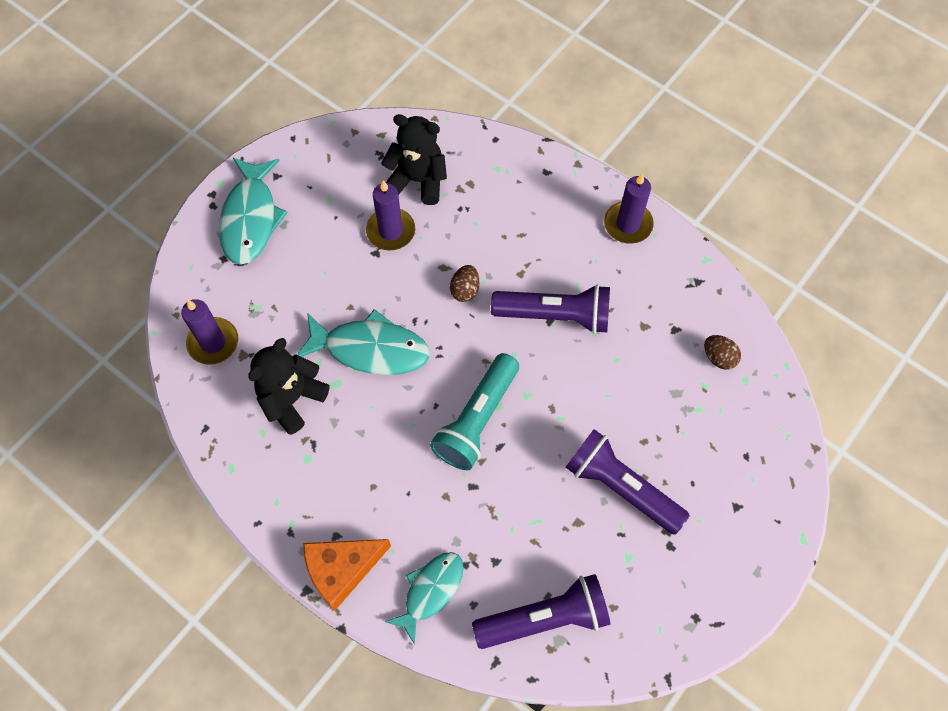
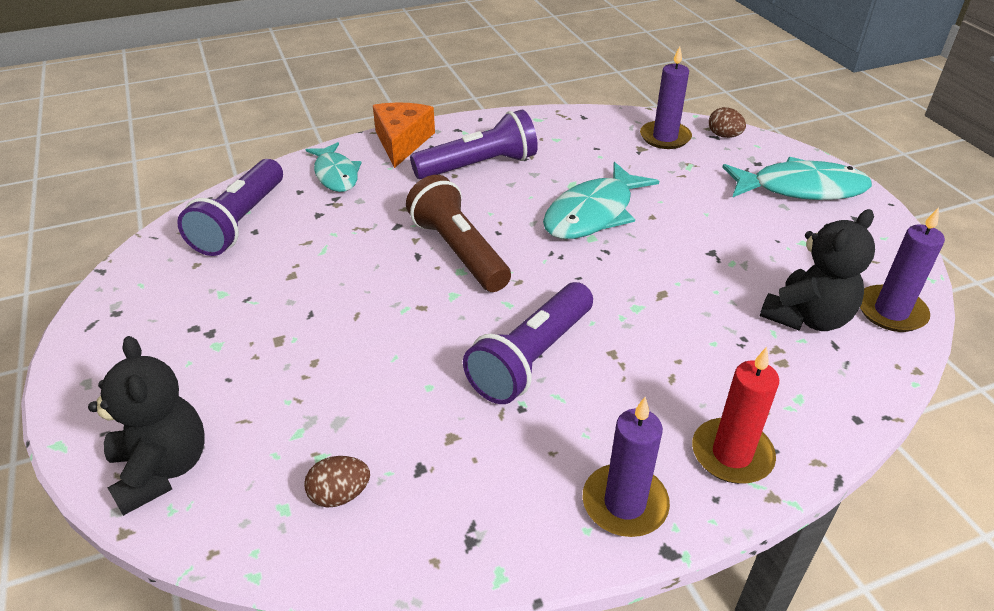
camera: 120 degrees right, 25 degrees down
(251, 219) = (801, 188): turquoise fish -> turquoise fish turned 150 degrees clockwise
(291, 399) = (576, 159): black teddy bear -> black teddy bear (162, 469)
(390, 231) = (737, 271): purple candle -> purple candle (891, 311)
(465, 290) = (619, 298): brown egg -> brown egg (724, 136)
(477, 419) = (458, 251): turquoise flashlight -> brown flashlight
(561, 188) = (731, 454): none -> red candle
(621, 487) = (288, 319): purple flashlight -> purple flashlight (478, 166)

